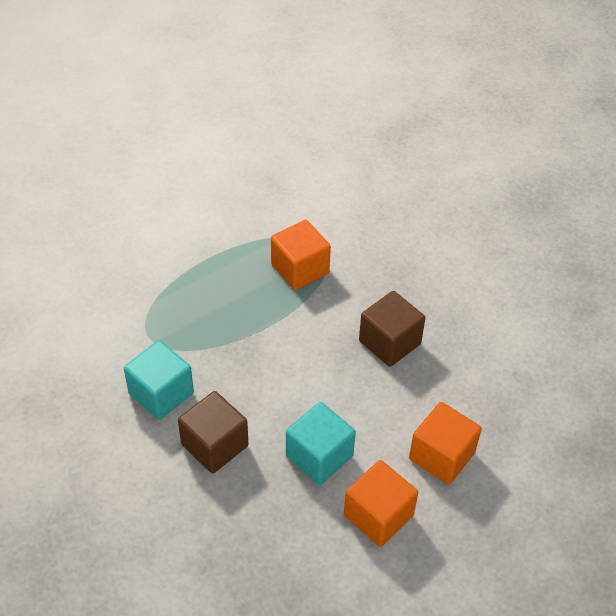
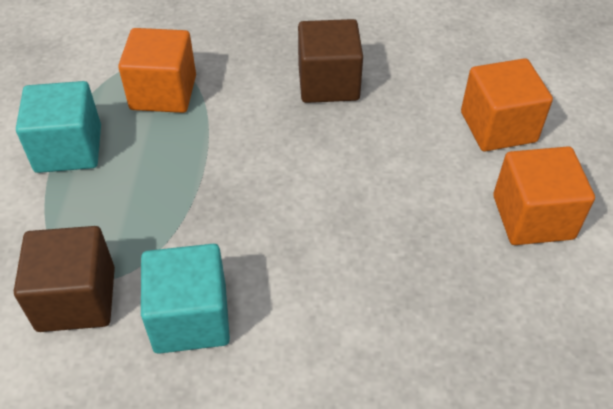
camera: 50 degrees left, 0 degrees up
(214, 445) = (317, 308): brown cube -> brown cube (76, 299)
(319, 456) = (417, 220): turquoise cube -> turquoise cube (68, 149)

